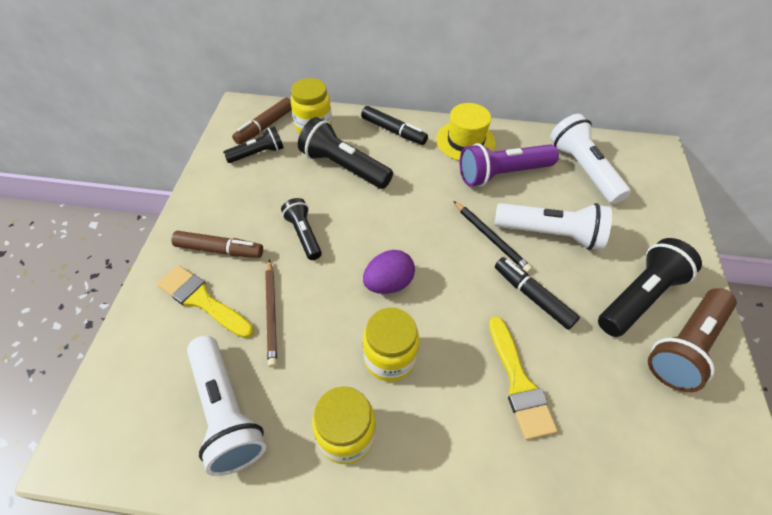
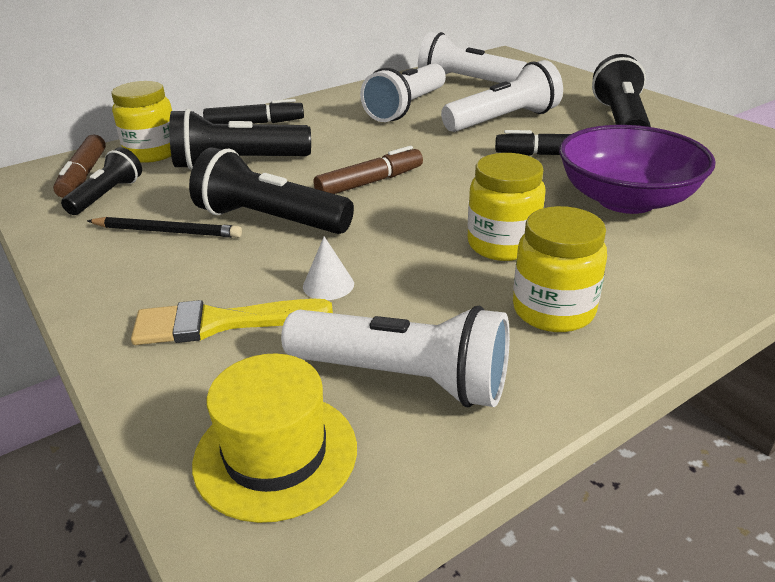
camera: 40 degrees left, 20 degrees down
(219, 250) = (176, 278): brown marker -> brown marker (369, 182)
(271, 313) = (328, 285): brown pencil -> white cone
(303, 234) = (269, 220): black flashlight -> black flashlight, size x1.66
(388, 283) = (418, 206): purple egg -> none
(465, 141) = (340, 104): yellow hat -> yellow hat (275, 454)
(490, 238) = (460, 142): black pencil -> black pencil (167, 231)
(502, 174) = (406, 108): purple flashlight -> white flashlight
(519, 383) = (626, 200): yellow brush -> purple bowl
(685, 346) = (688, 128): brown flashlight -> none

